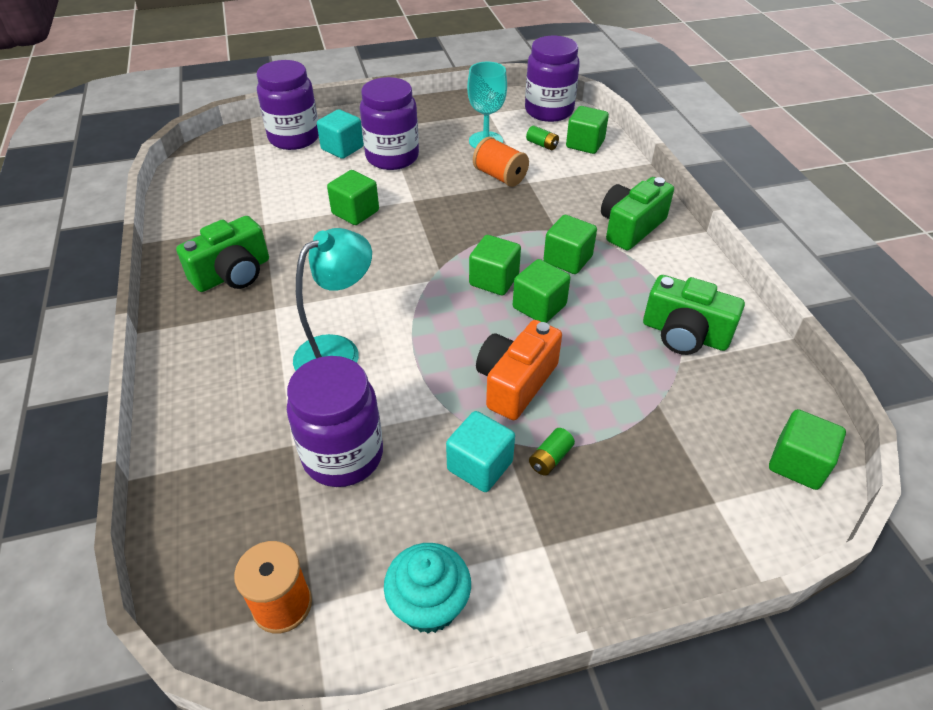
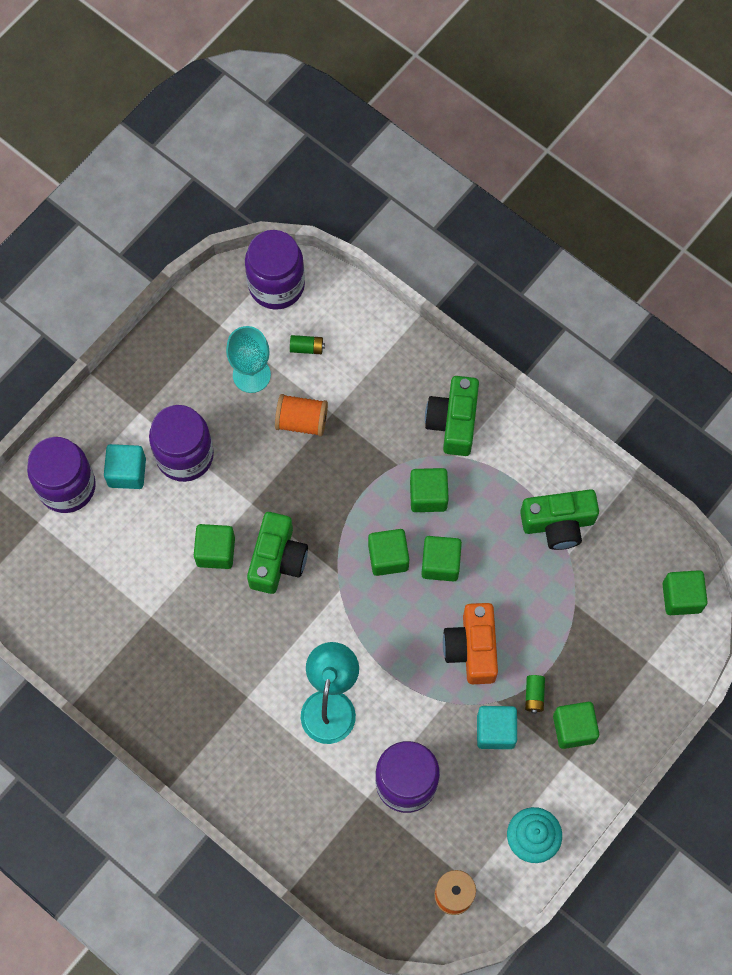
camera: 35 degrees left, 25 degrees up
(233, 274) = (182, 686): green camera -> green camera (277, 559)
(585, 144) = (345, 321): green cube -> green cube (573, 728)

